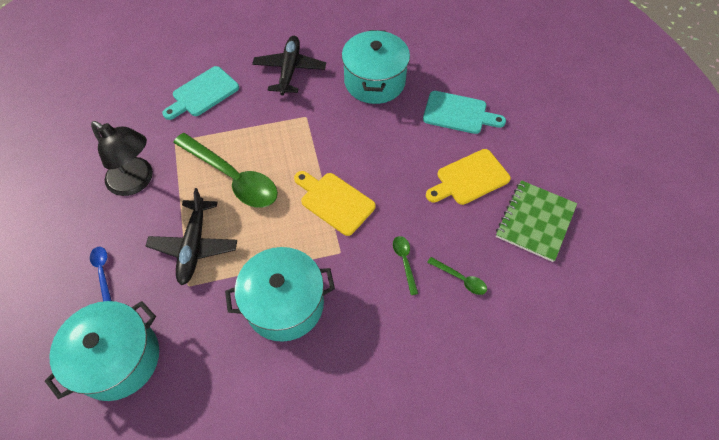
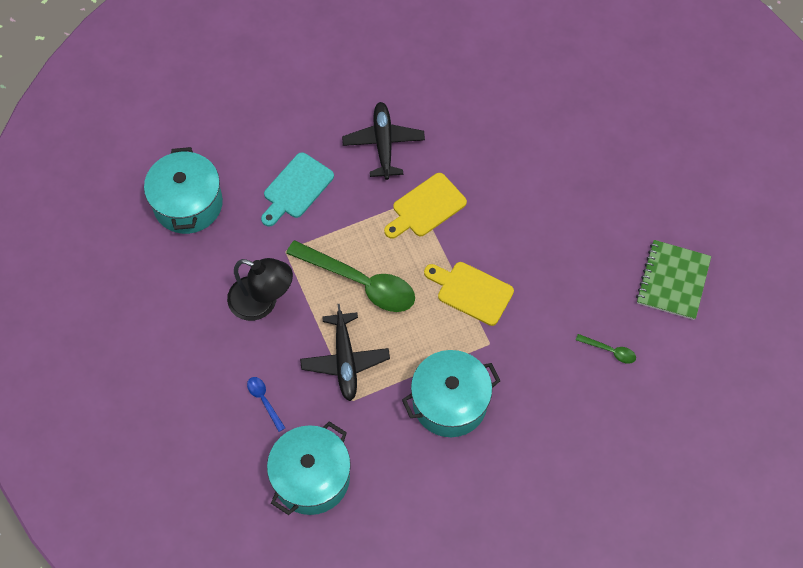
camera: 10 degrees left, 5 degrees up
(374, 81) = (481, 144): turquoise pot -> turquoise pot (188, 204)
(404, 261) = (553, 342): green spoon -> none
(458, 113) = (578, 170): turquoise cutting board -> none
(469, 178) = (602, 245): yellow cutting board -> yellow cutting board (426, 207)

